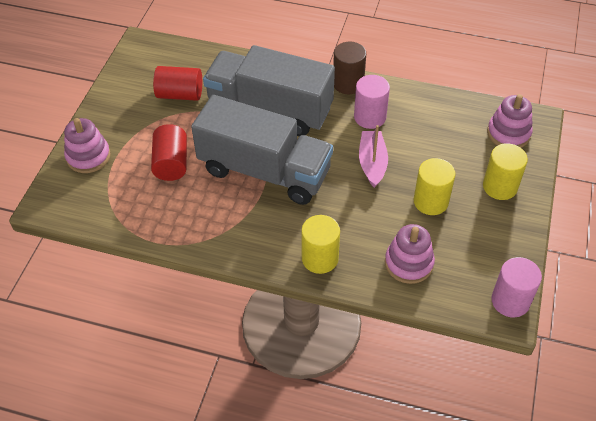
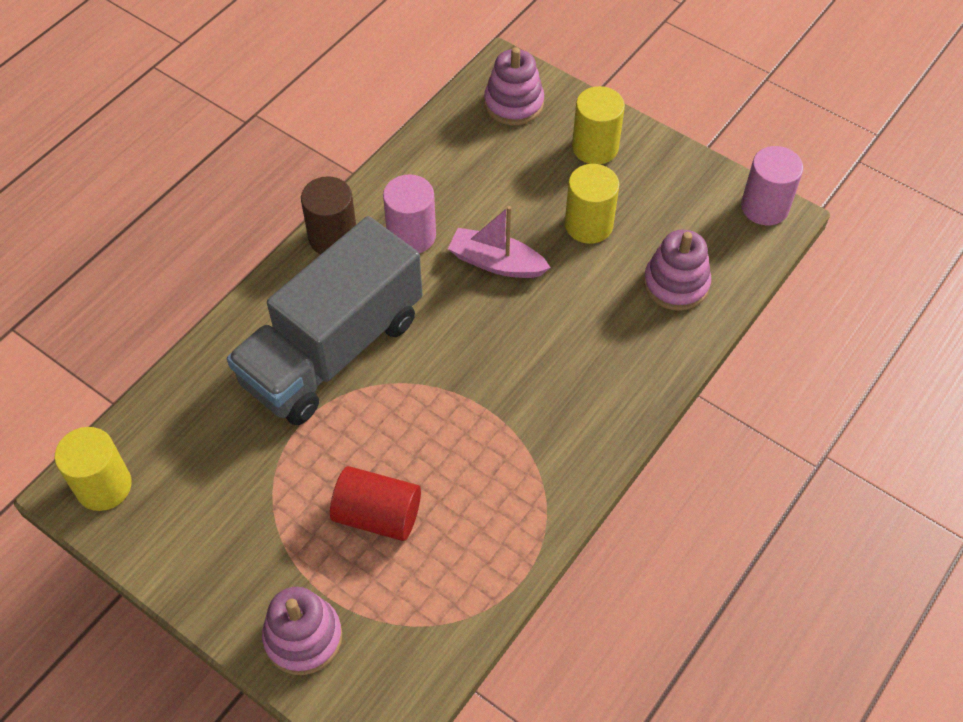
camera: 70 degrees left, 5 degrees up
(180, 94) = (233, 463): red cylinder -> none
(264, 171) = (451, 394): grey truck -> none
(320, 258) = (632, 377): yellow cylinder -> yellow cylinder (104, 486)

